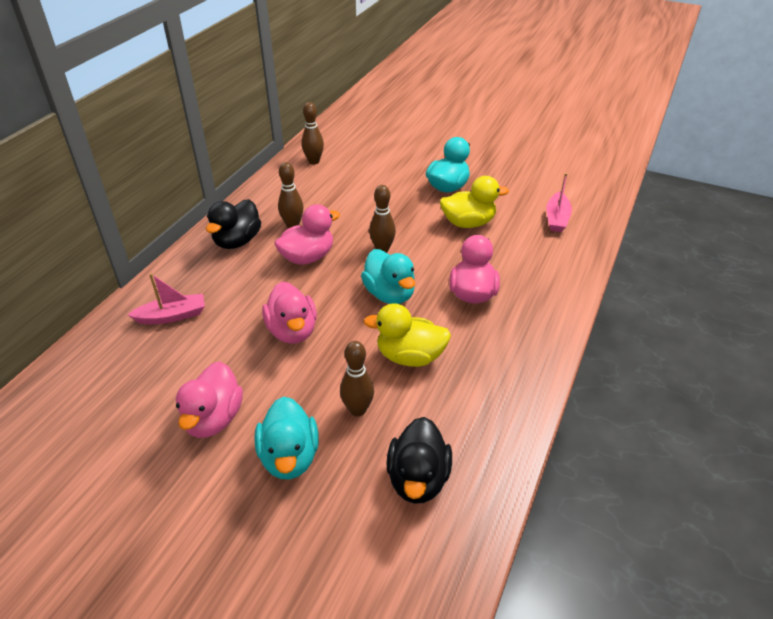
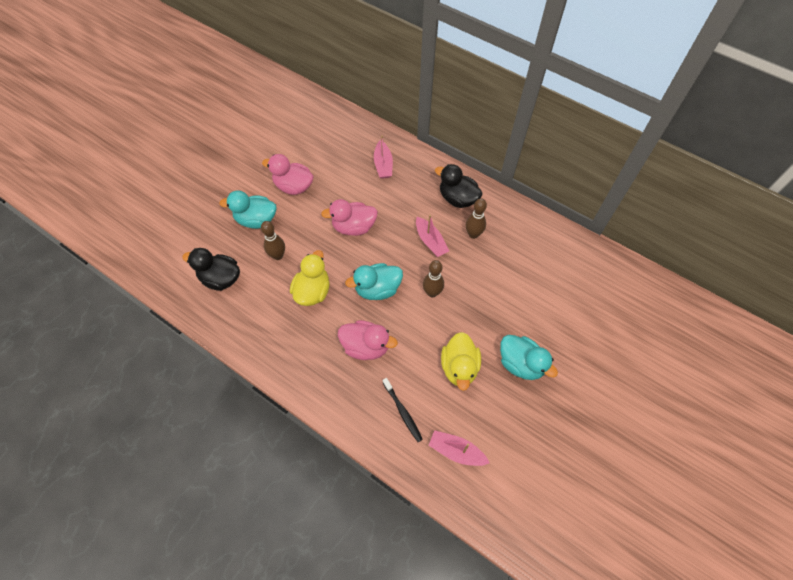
camera: 100 degrees right, 20 degrees up
(308, 257) = (430, 241): pink duck -> pink boat
(314, 161) = (573, 257): brown bowling pin -> none
(537, 256) = (402, 412): none -> black toothbrush

